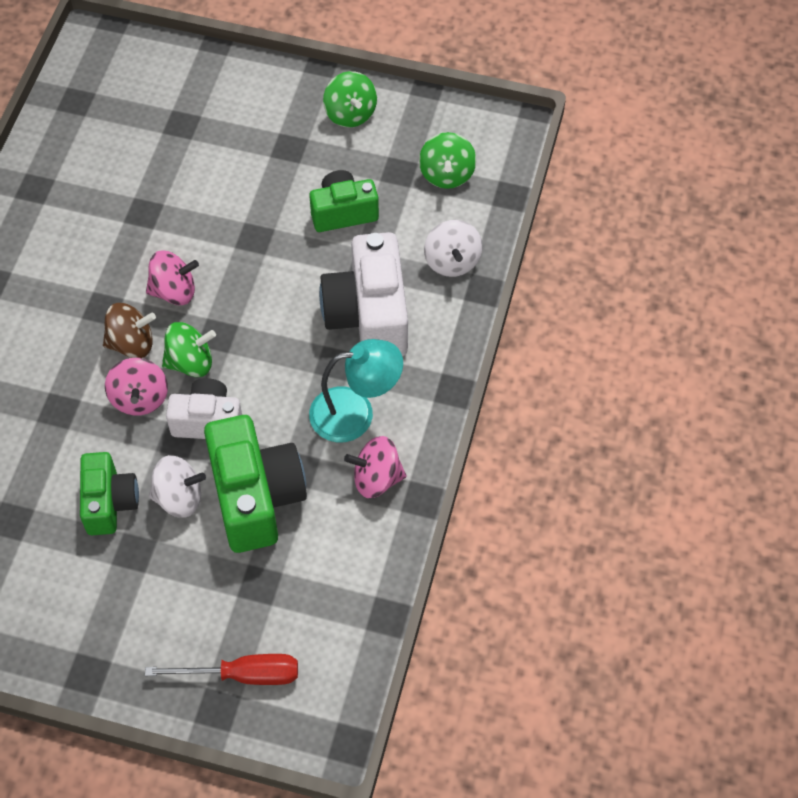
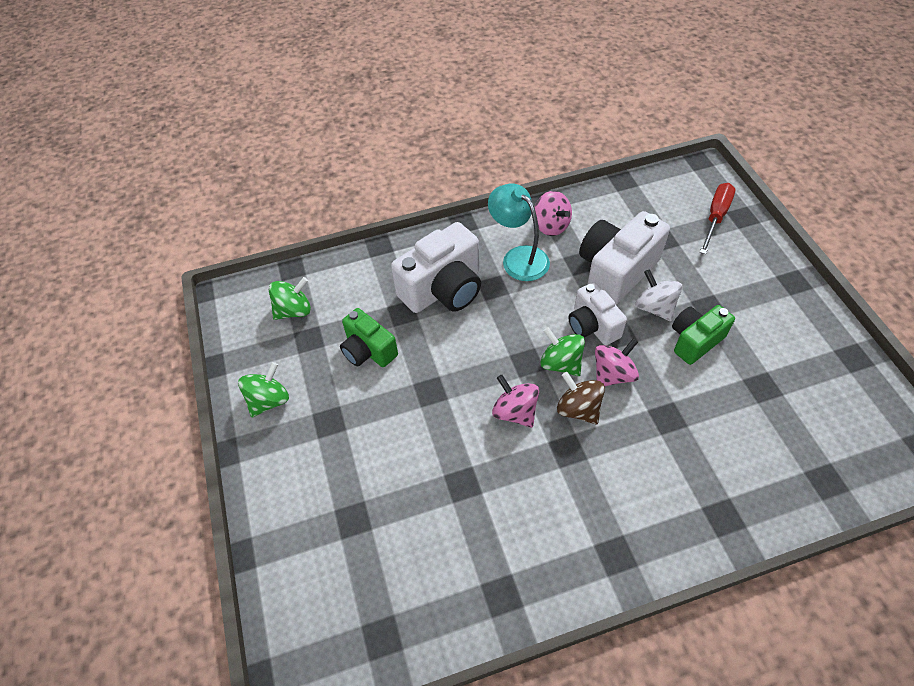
camera: 120 degrees left, 5 degrees down
(242, 675) = (715, 217): red screwdriver -> red screwdriver turned 60 degrees clockwise
(256, 497) = (616, 271): green camera -> white camera
(452, 261) = (368, 270): white spinning top -> none

